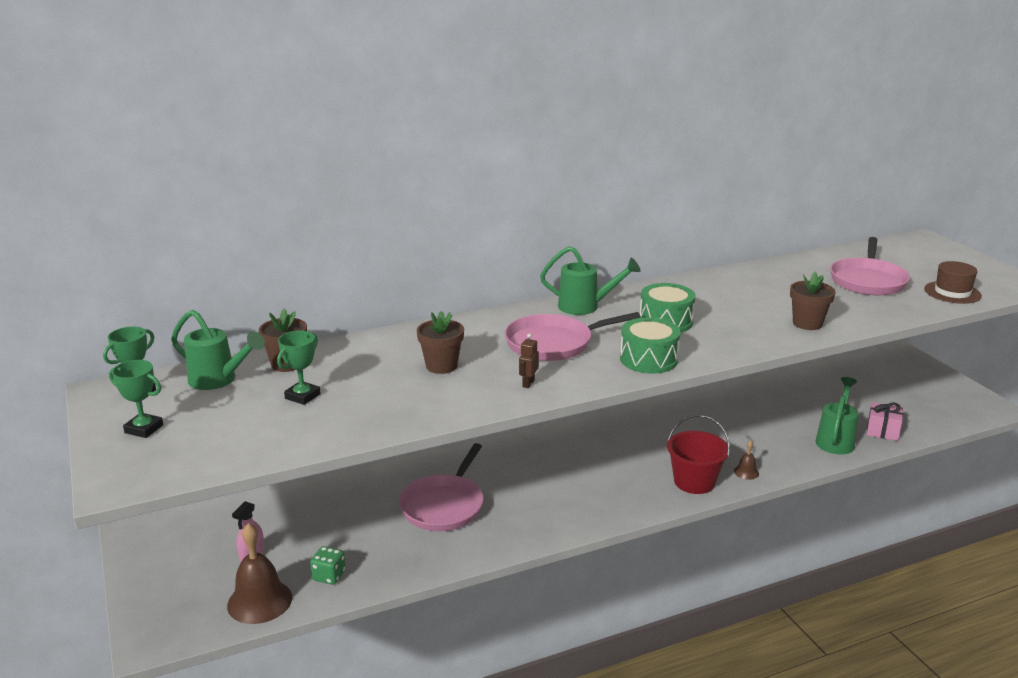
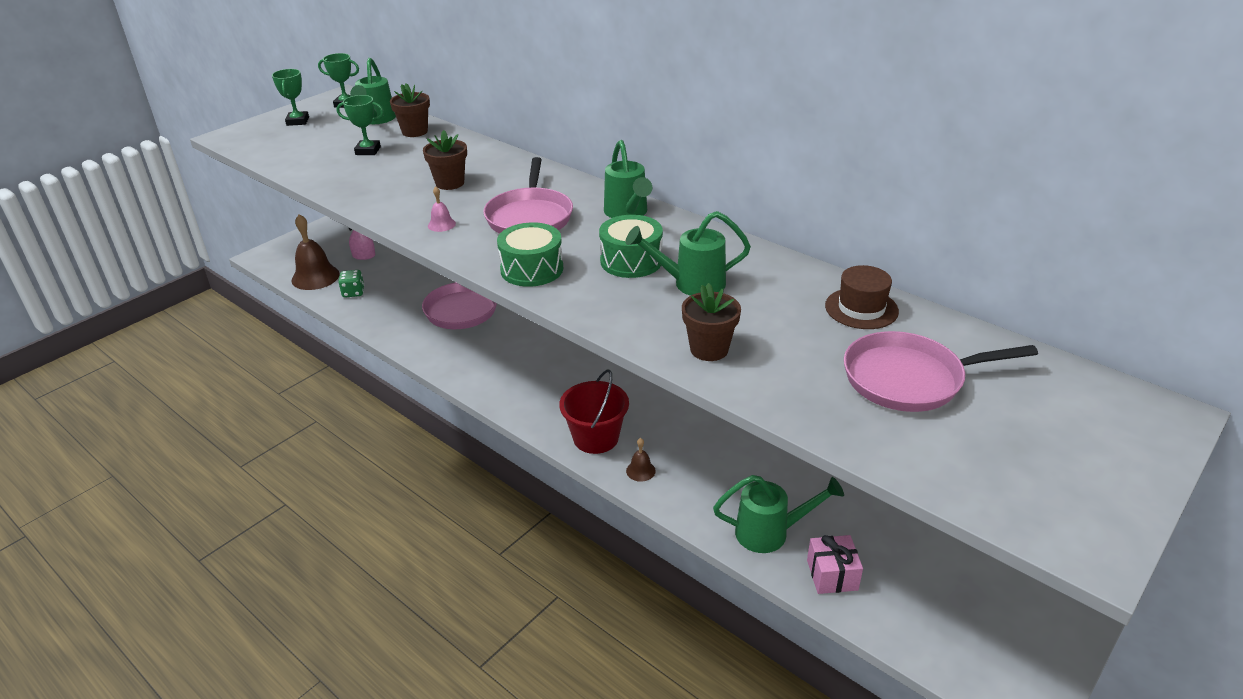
camera: 65 degrees right, 10 degrees up
(528, 383) = (441, 224): brown robot -> pink bell
(553, 343) = (530, 217): pink pan -> pink pan turned 135 degrees counterclockwise
(716, 310) = (690, 284): none -> green watering can
(952, 292) = (953, 463): brown hat -> brown hat (861, 308)

